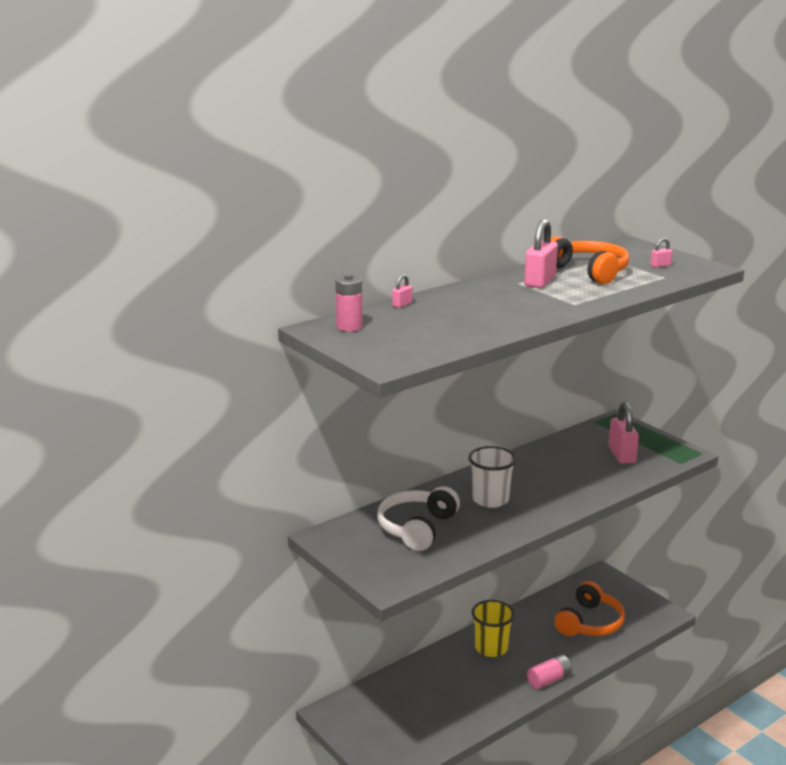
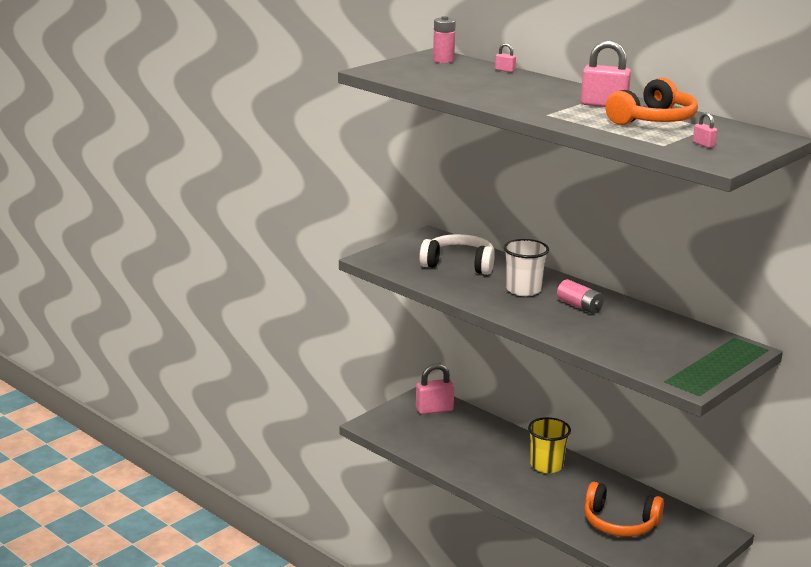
camera: 80 degrees right, 0 degrees up
(549, 679) = (512, 498): pink battery -> pink battery (579, 306)
(621, 455) = (659, 350): pink padlock -> pink padlock (434, 409)

